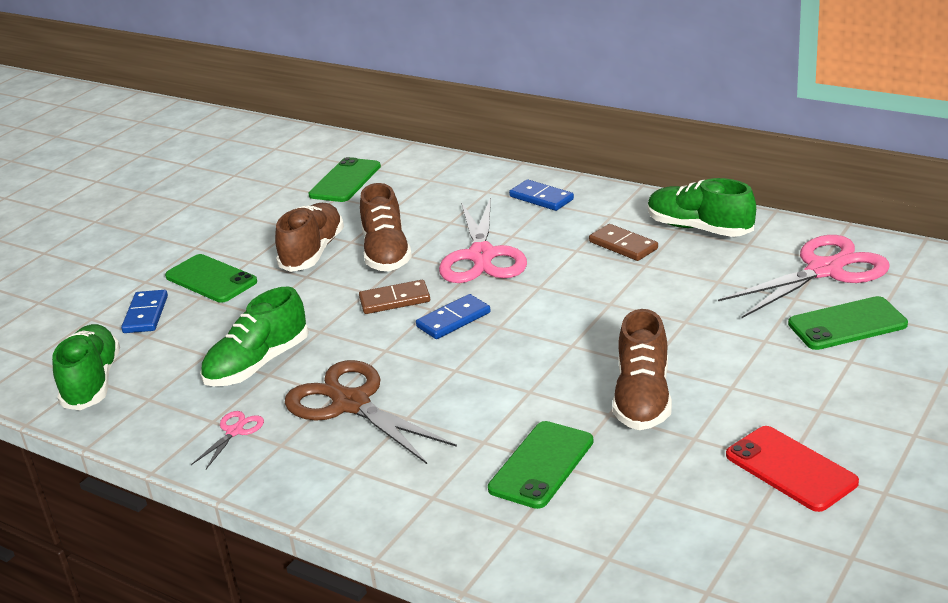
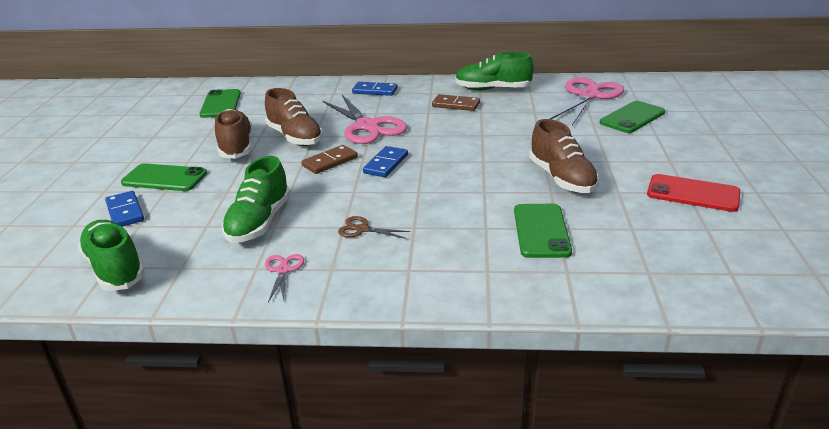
camera: 30 degrees left, 0 degrees up
(351, 404) = (362, 229): brown scissors -> brown scissors, size x0.45

